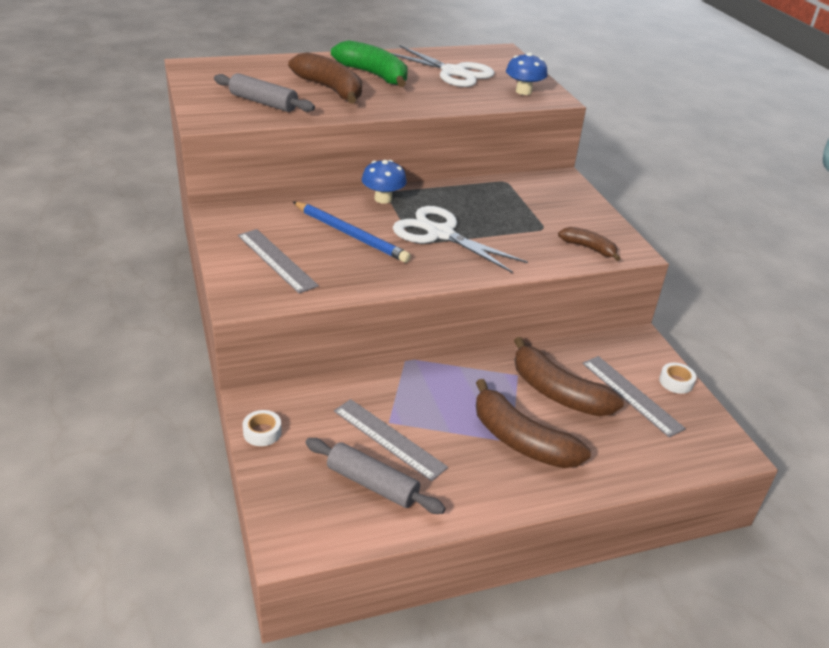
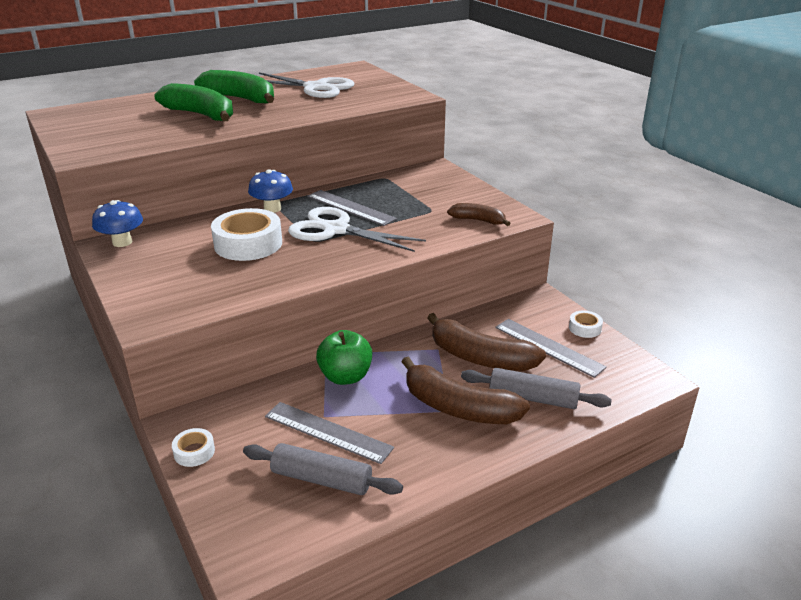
camera: 10 degrees left, 5 degrees down
(263, 102) = (136, 133): grey rolling pin -> grey rolling pin (533, 398)
(276, 260) = (177, 278): grey ruler -> grey ruler (350, 207)
(330, 89) = (201, 115): brown banana -> green banana
(351, 234) = (248, 244): blue pencil -> white tape
(419, 386) = (345, 376): none -> green apple
(523, 91) = (385, 94): blue mushroom -> blue mushroom (122, 242)

